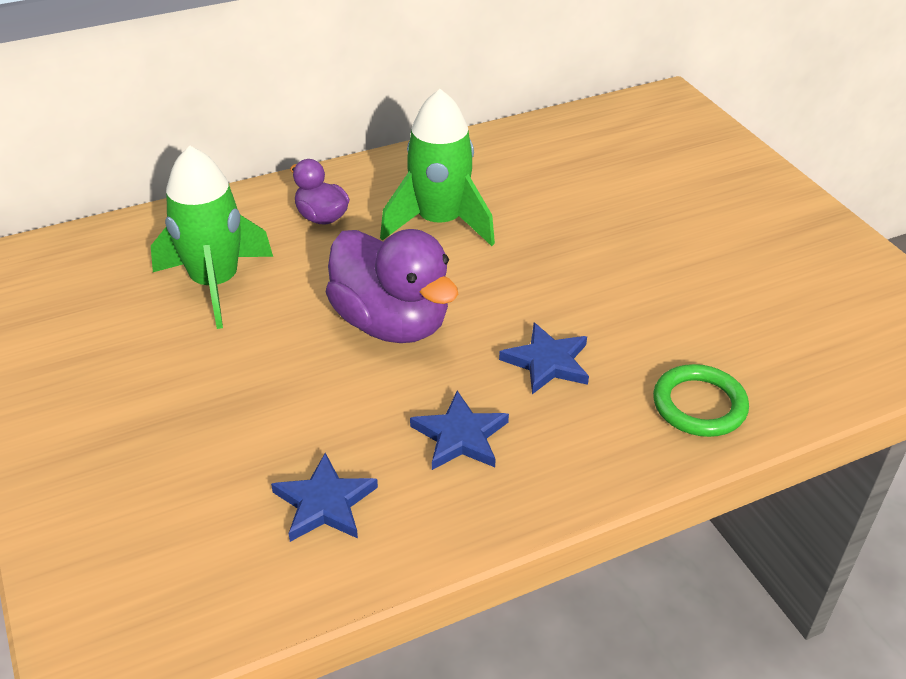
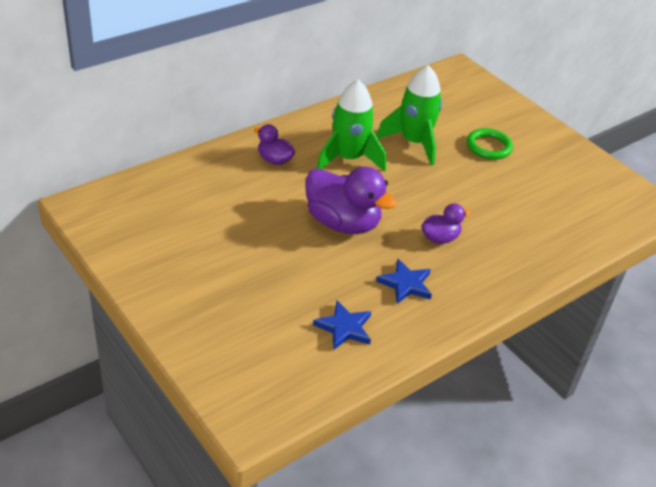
camera: 15 degrees left, 0 degrees up
(215, 283) = (226, 207): green rocket -> green rocket (414, 142)
(547, 362) = (440, 238): blue star -> purple duck
(699, 405) = (529, 255): green ring -> green ring (488, 147)

